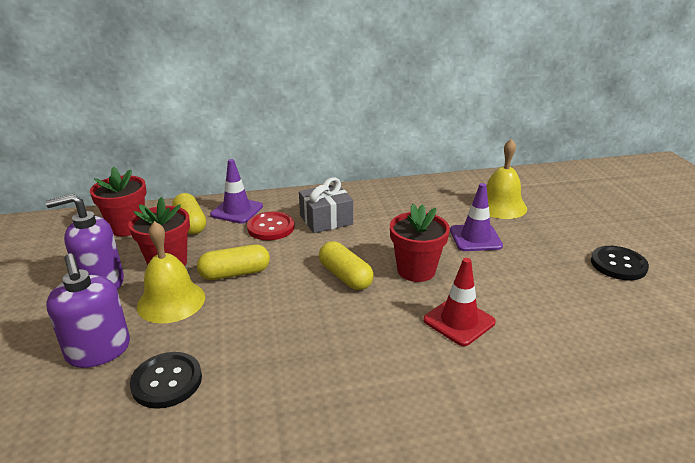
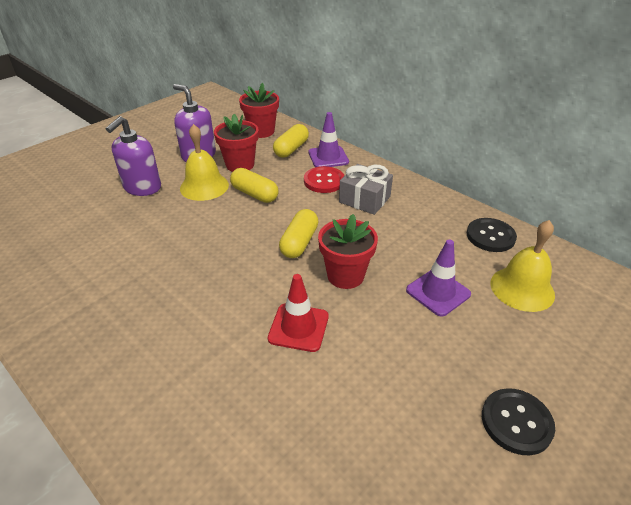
camera: 55 degrees right, 10 degrees up
(167, 381) = (134, 223): black button -> black button (490, 236)

